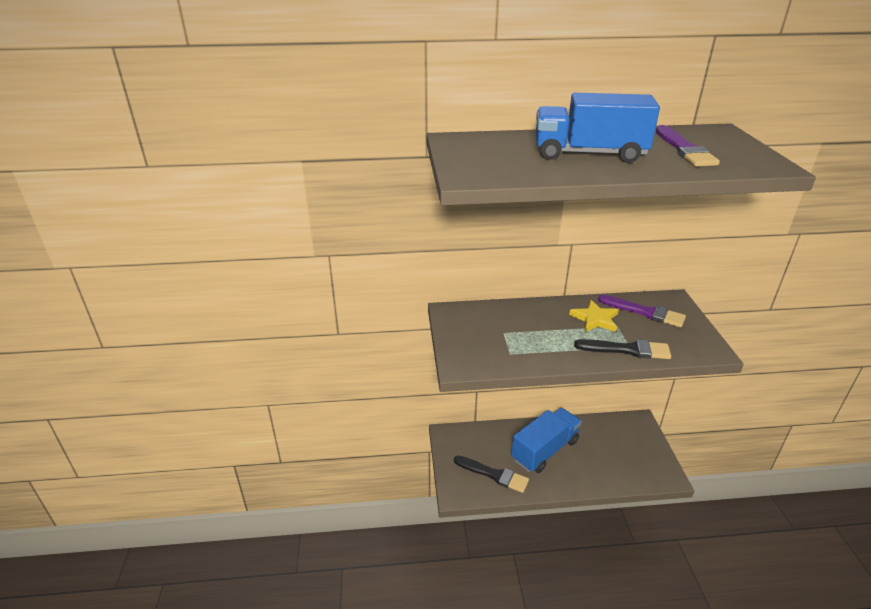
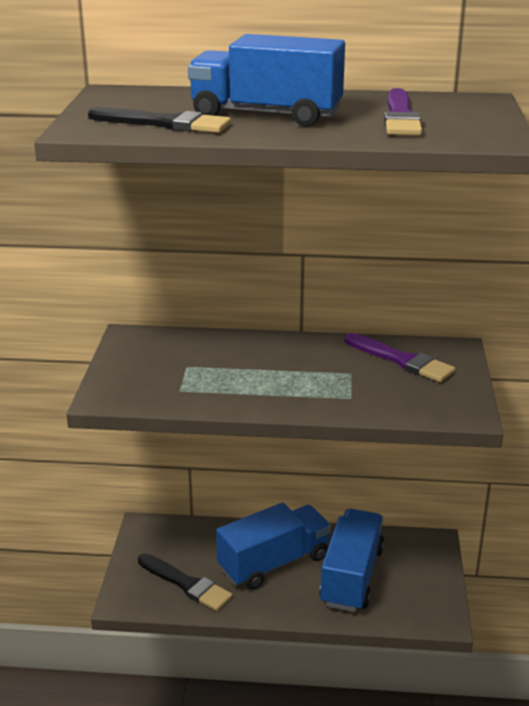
camera: 10 degrees right, 5 degrees down
(595, 319) = (324, 362): yellow star -> none
(599, 453) = (351, 576): none -> blue truck
(627, 350) = (344, 401): black brush -> black brush (165, 123)

